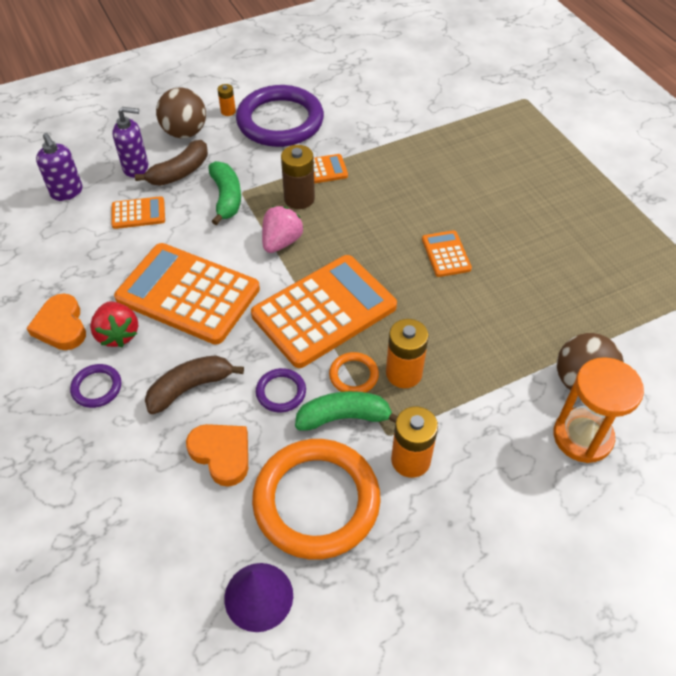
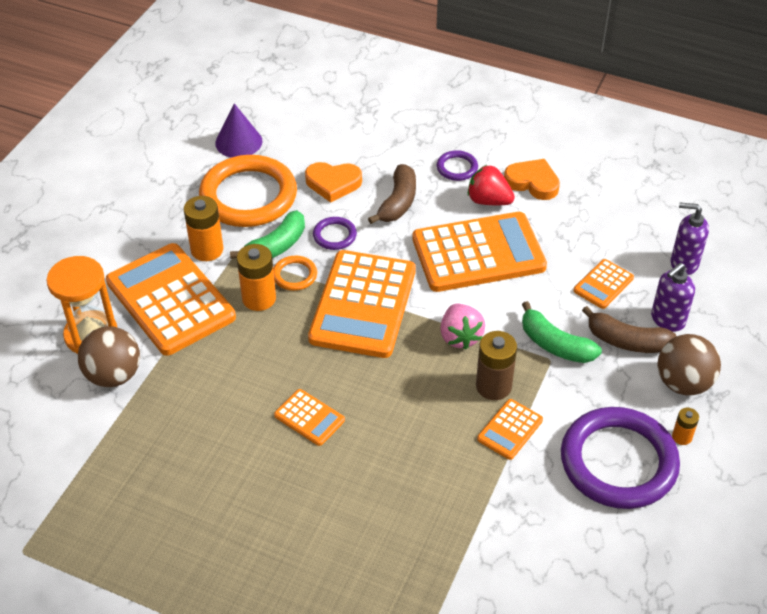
camera: 140 degrees right, 5 degrees down
(180, 172) = (627, 341): brown banana -> brown banana turned 75 degrees counterclockwise
(484, 425) = (170, 300): none -> orange calculator

